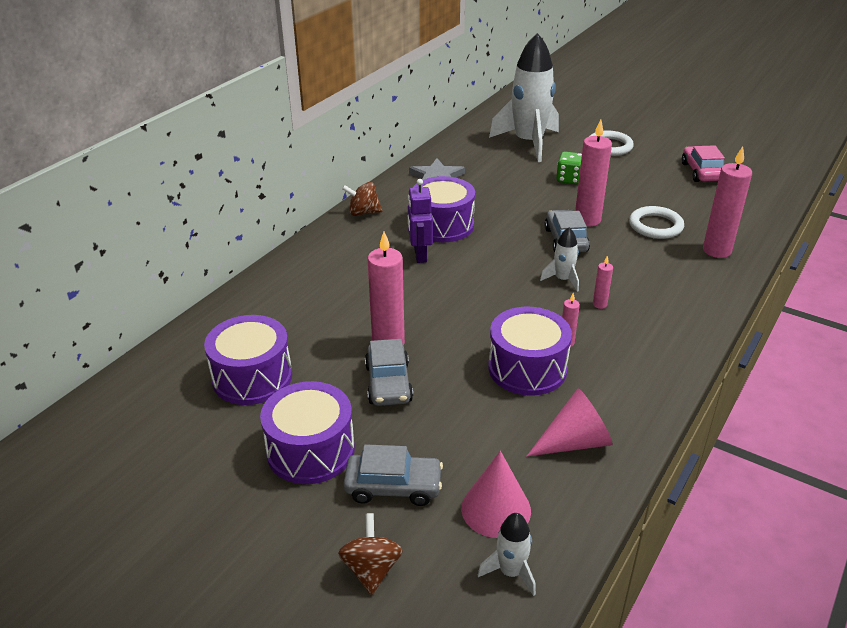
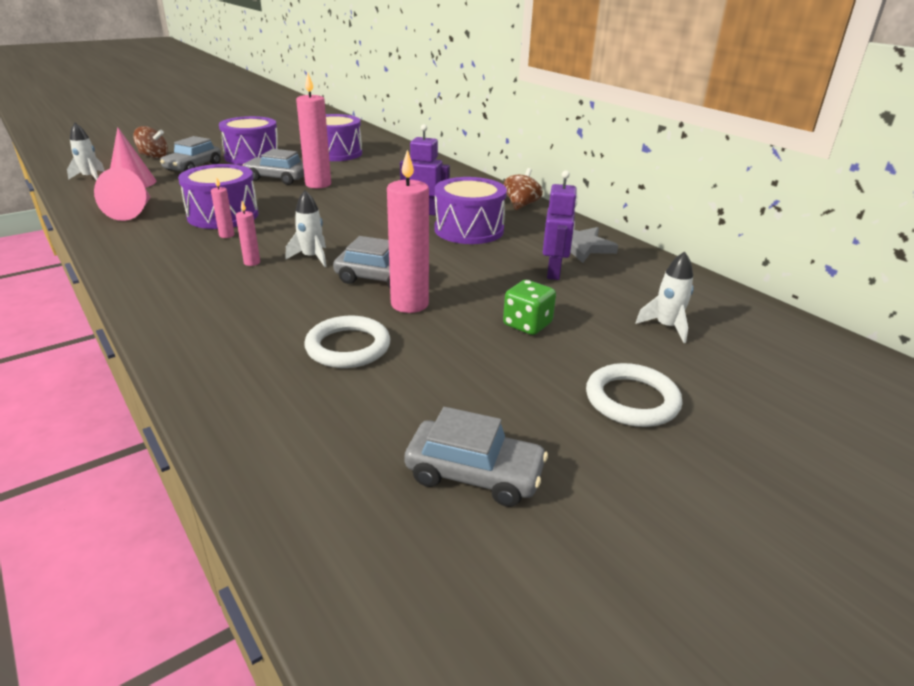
camera: 110 degrees right, 5 degrees down
(490, 181) = (554, 272): none -> purple robot
(528, 143) = (666, 327): white rocket -> white rocket, size x0.43
(702, 172) = (474, 474): pink car -> grey car
(716, 250) = (241, 371): pink candle -> none

